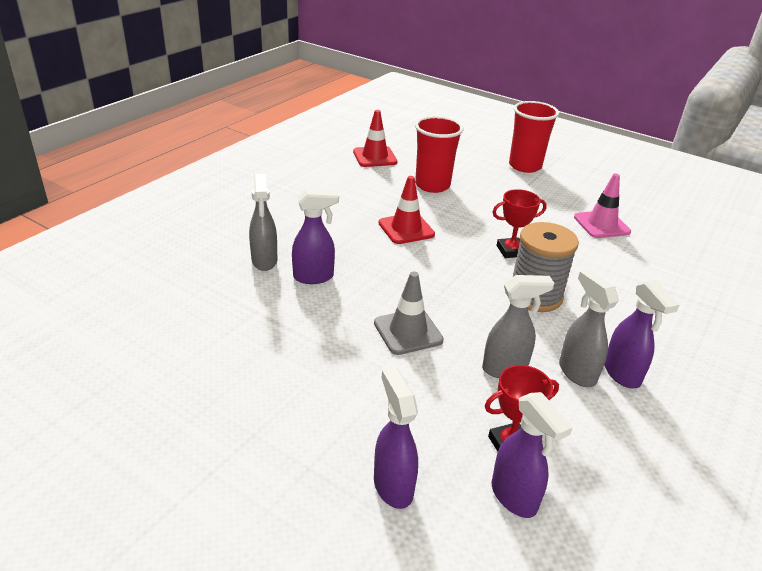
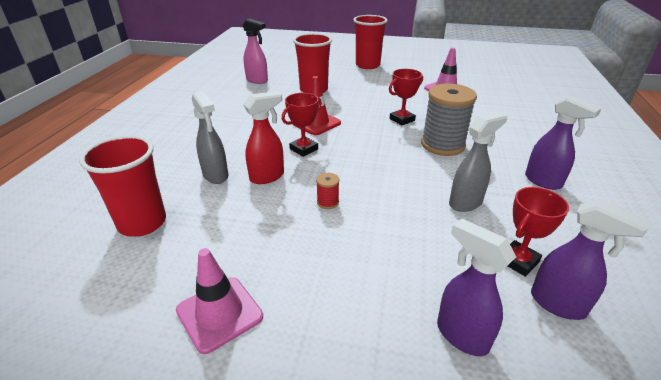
camera: 20 degrees left, 0 degrees up
(174, 289) = (142, 223): none -> red cup
(196, 391) = (219, 313): none -> pink traffic cone
(314, 277) = (267, 177): purple spray bottle -> red spray bottle
(356, 322) = (327, 202): none -> red spool
(371, 256) = (304, 149): none -> red trophy
(375, 157) = (257, 80): red traffic cone -> pink spray bottle
(408, 332) = (373, 197): grey traffic cone -> none
(576, 372) = (514, 189): grey spray bottle -> none

